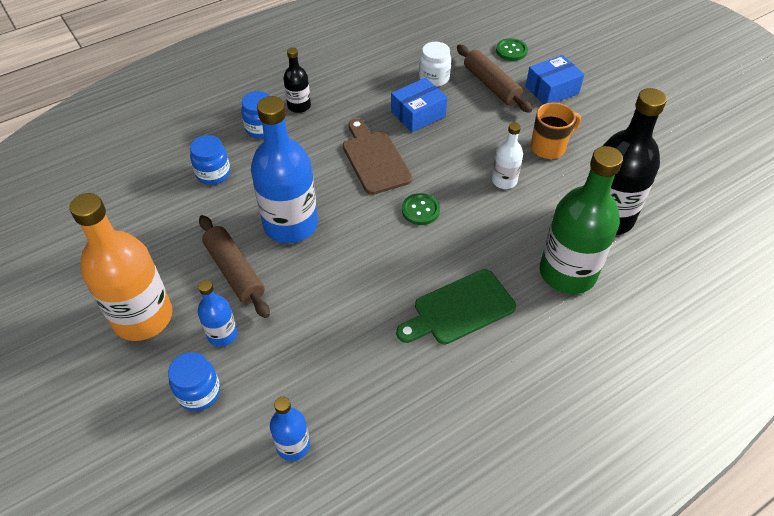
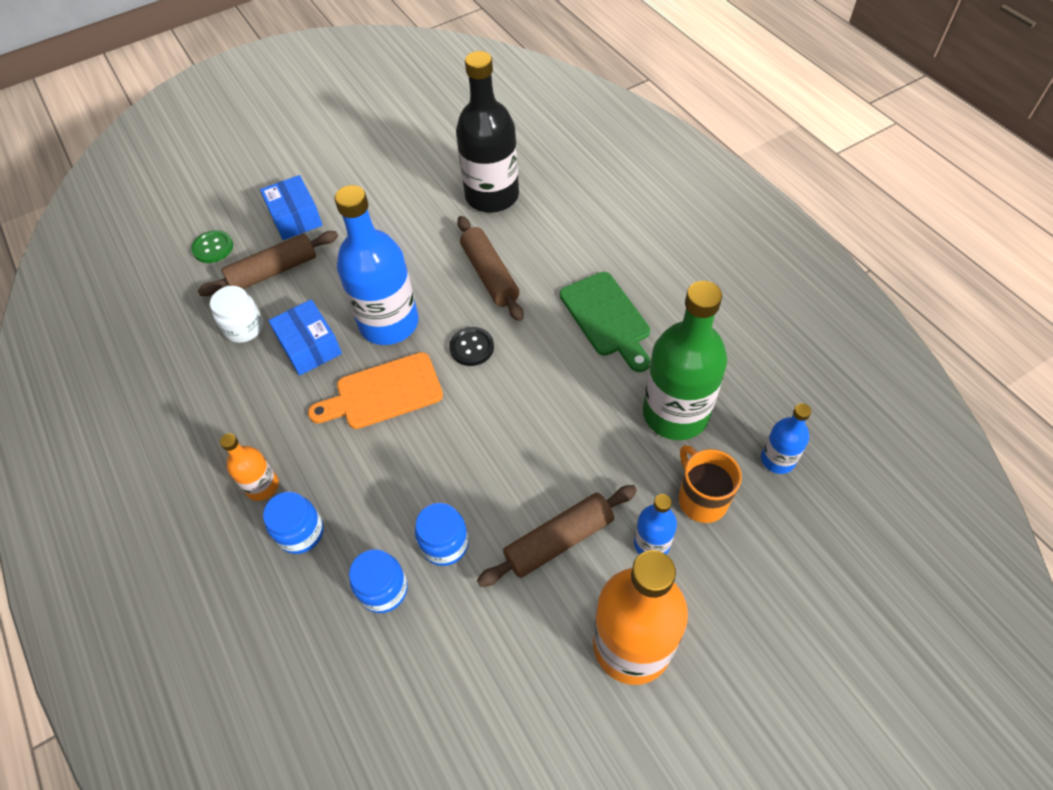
camera: 85 degrees left, 5 degrees up
(199, 392) = (730, 559): blue jar -> blue jar (445, 544)
(290, 224) = (485, 482): blue bottle -> blue bottle (389, 323)
(299, 106) = (262, 486): black bottle -> orange bottle
(374, 159) = (383, 393): brown cutting board -> orange cutting board
(420, 210) = (471, 347): green button -> black button
(504, 181) = (434, 271): white bottle -> none
(504, 219) = (490, 275): none -> brown rolling pin
(549, 147) = (389, 229): orange mug -> orange mug (701, 499)
(567, 273) = (561, 232): green bottle -> green bottle (675, 413)

